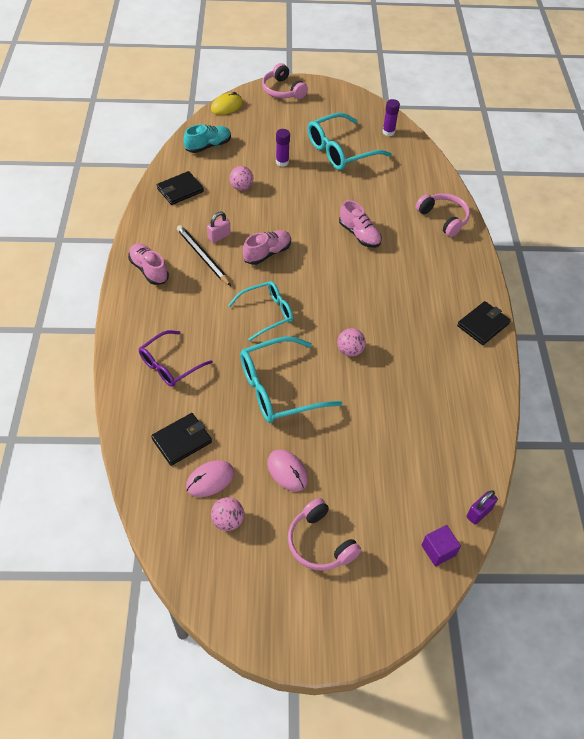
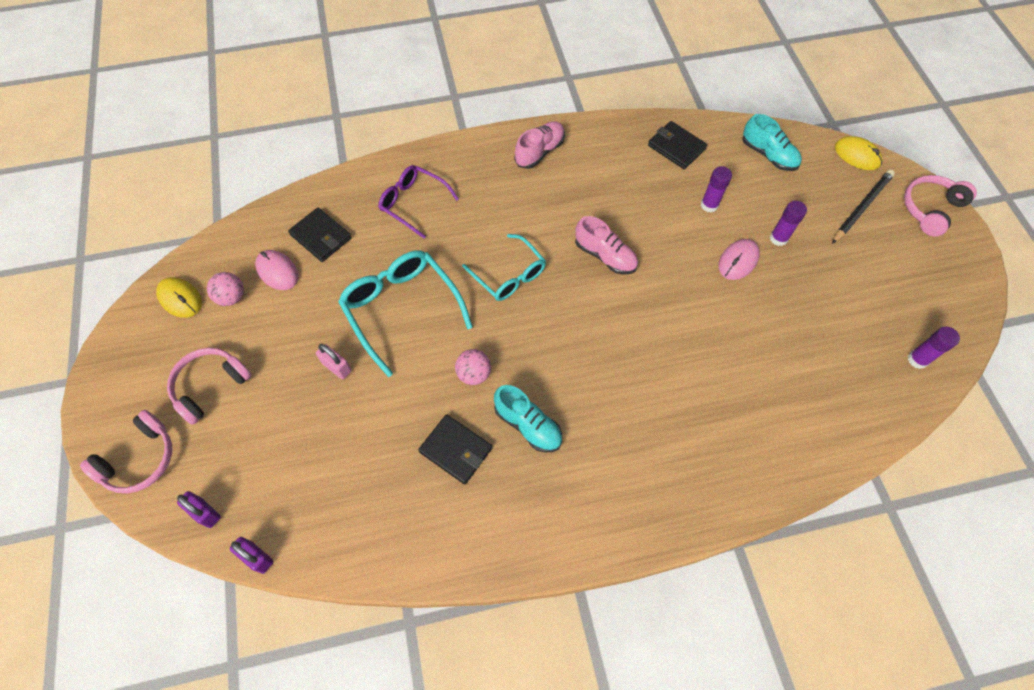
camera: 80 degrees right, 10 degrees up
(203, 257) = (576, 194): black pencil -> black pencil (861, 208)
(215, 568) = (180, 299): none -> yellow mouse
(219, 236) = (615, 202): pink padlock -> pink padlock (337, 367)
(241, 187) = (709, 205): pink ball -> purple glue stick
(287, 471) = (294, 339): pink mouse -> pink mouse (738, 261)
(340, 151) = (838, 302): turquoise glasses -> none
(359, 235) = (678, 353): pink shoe -> none
(398, 326) = (528, 425): none -> turquoise shoe
(438, 550) = (205, 512): purple cube -> purple padlock
(443, 218) = (758, 462): pink headphones -> pink headphones (140, 459)
(483, 324) = (562, 539): black wallet -> black wallet (456, 450)

